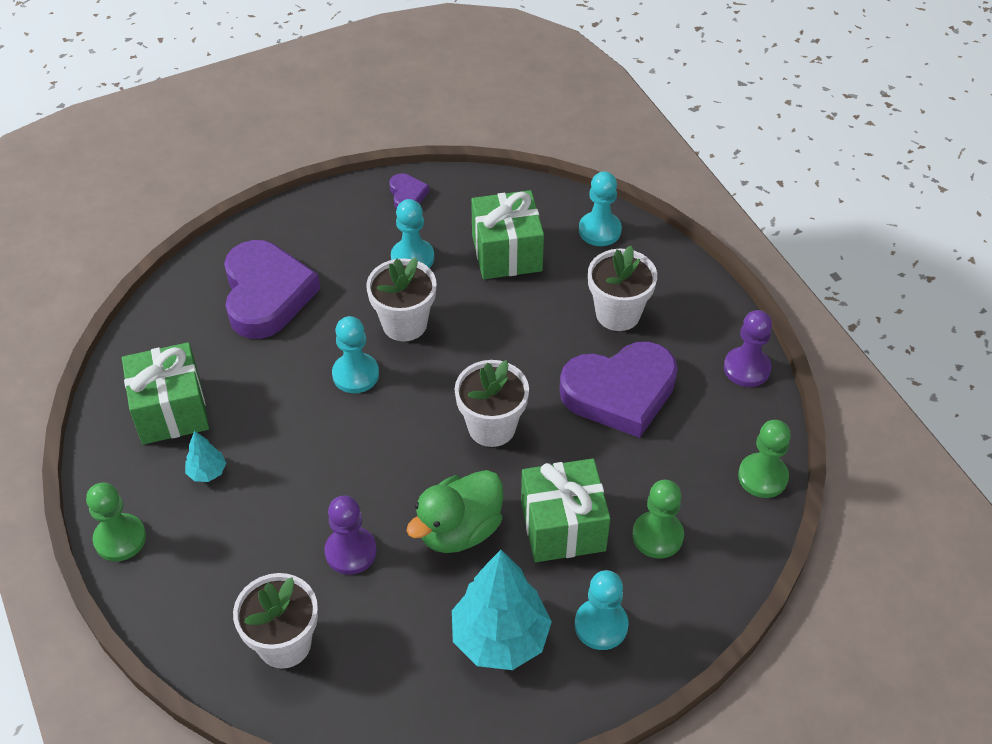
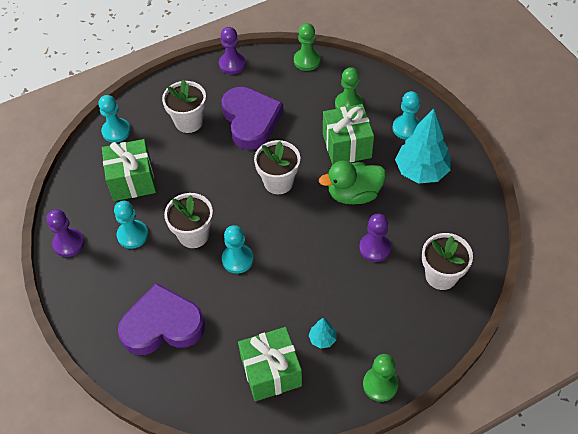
camera: 90 degrees left, 5 degrees up
(407, 195) = (68, 243): purple heart -> purple pawn
(459, 530) = (354, 194): green duck -> green duck turned 120 degrees clockwise

